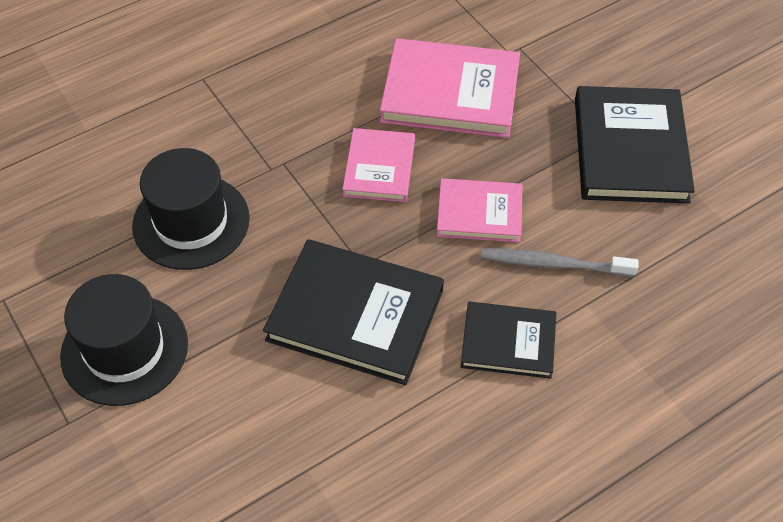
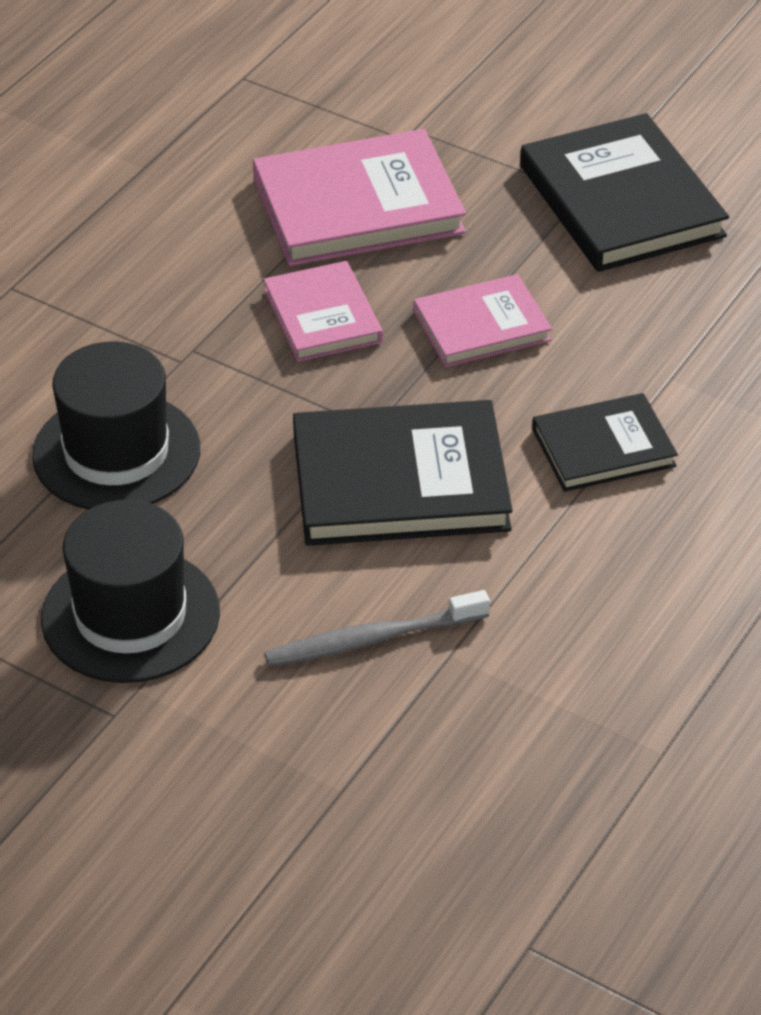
camera: 25 degrees left, 10 degrees down
(553, 264) = (606, 350): grey toothbrush -> grey toothbrush (372, 639)

